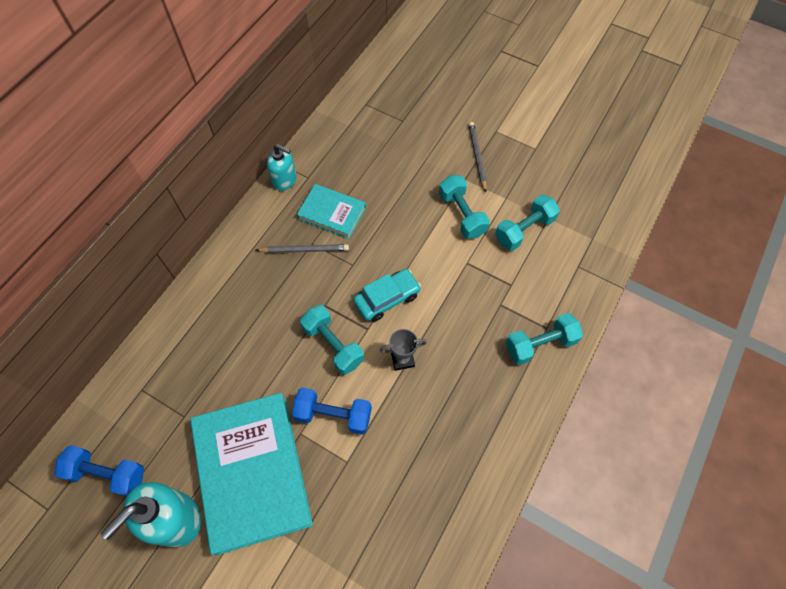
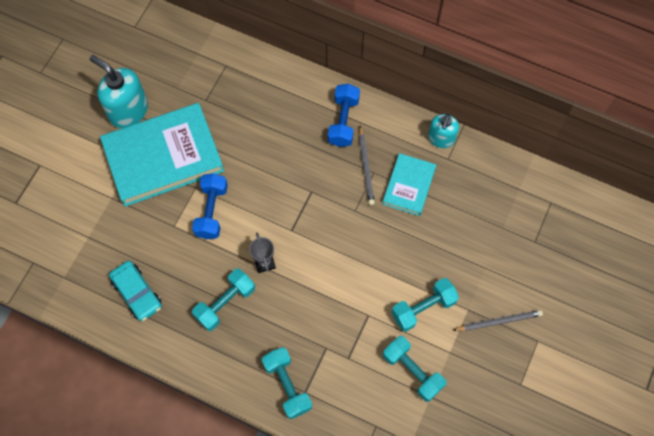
camera: 85 degrees right, 5 degrees up
(107, 473) = (160, 58): blue dumbbell -> blue dumbbell (343, 121)
(333, 345) = (274, 203): turquoise dumbbell -> turquoise dumbbell (225, 303)
(387, 298) = (322, 244): turquoise car -> turquoise car (137, 293)

